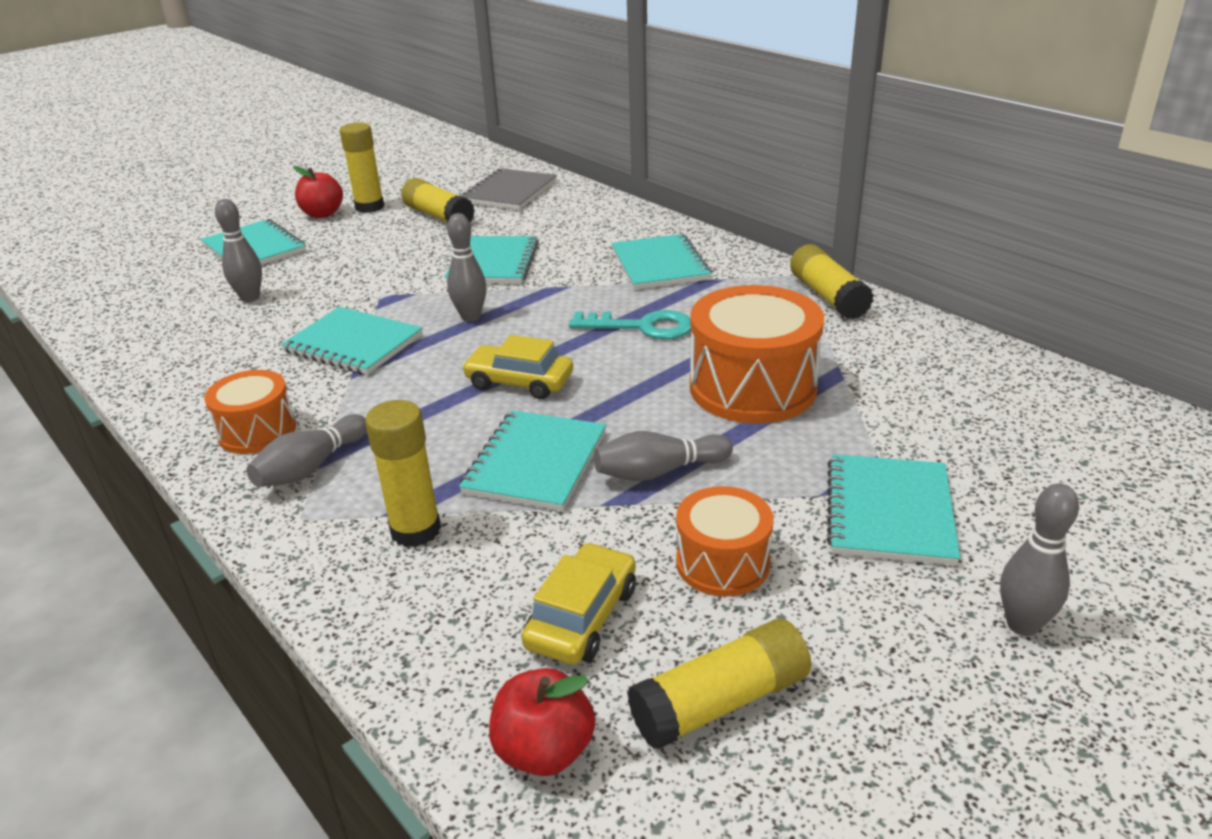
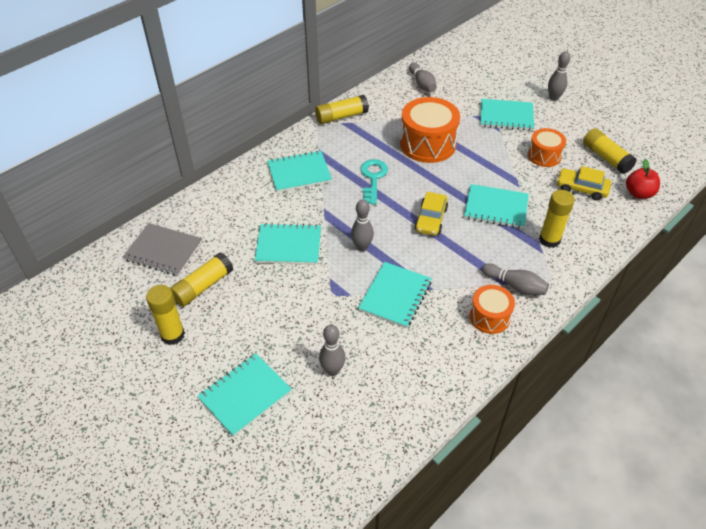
camera: 95 degrees left, 15 degrees up
(322, 214) = (180, 365): red apple -> none
(659, 472) = (494, 171): grey bowling pin -> grey bowling pin (422, 84)

